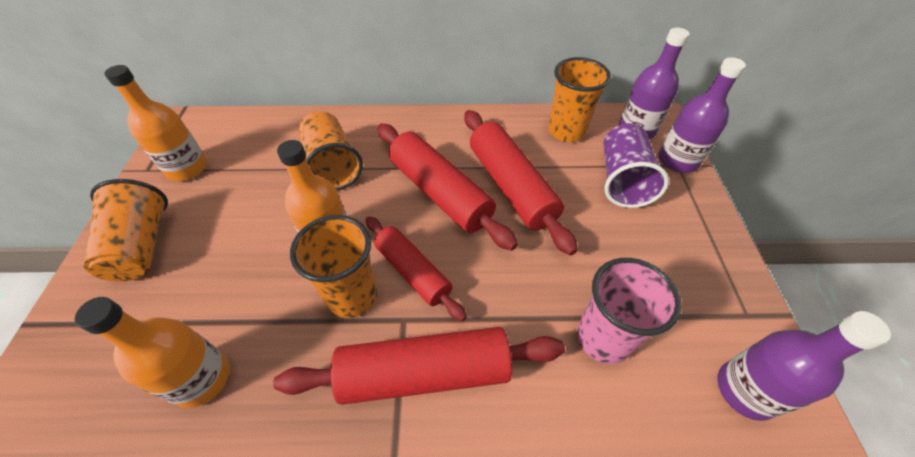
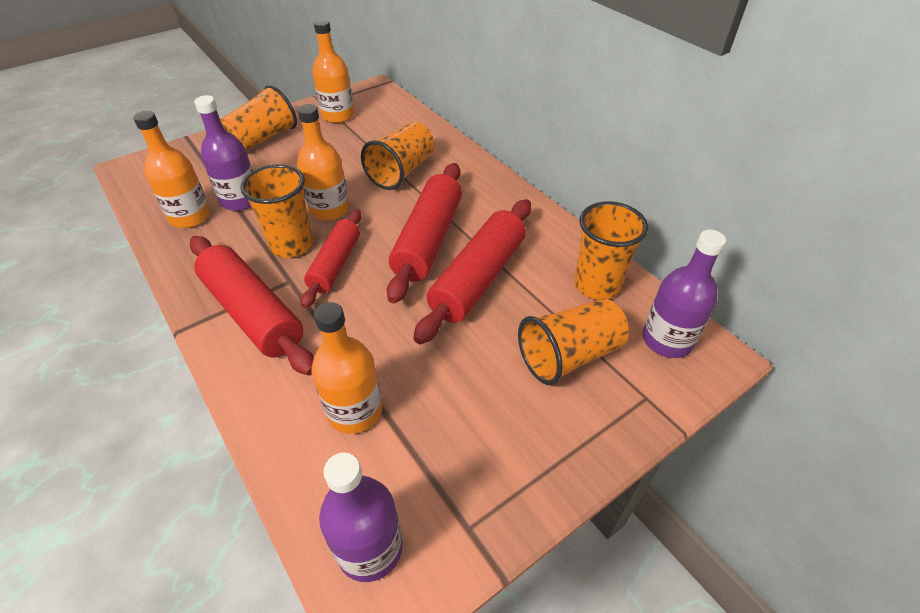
camera: 55 degrees right, 5 degrees down
(603, 338) = (354, 411): pink cup -> orange bottle
(622, 180) = (569, 355): purple cup -> orange cup
(677, 160) = (654, 394): purple bottle -> purple bottle (240, 200)

